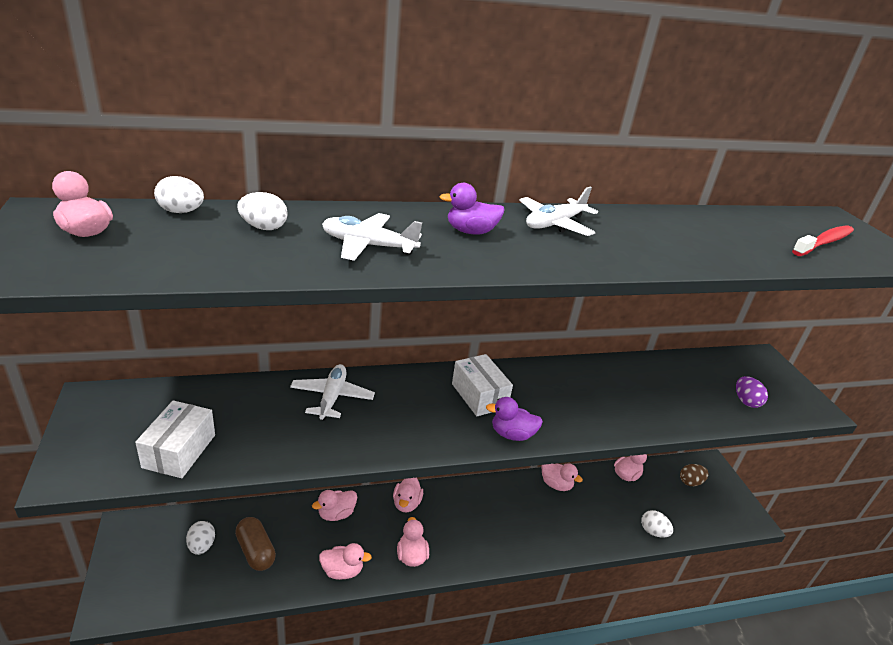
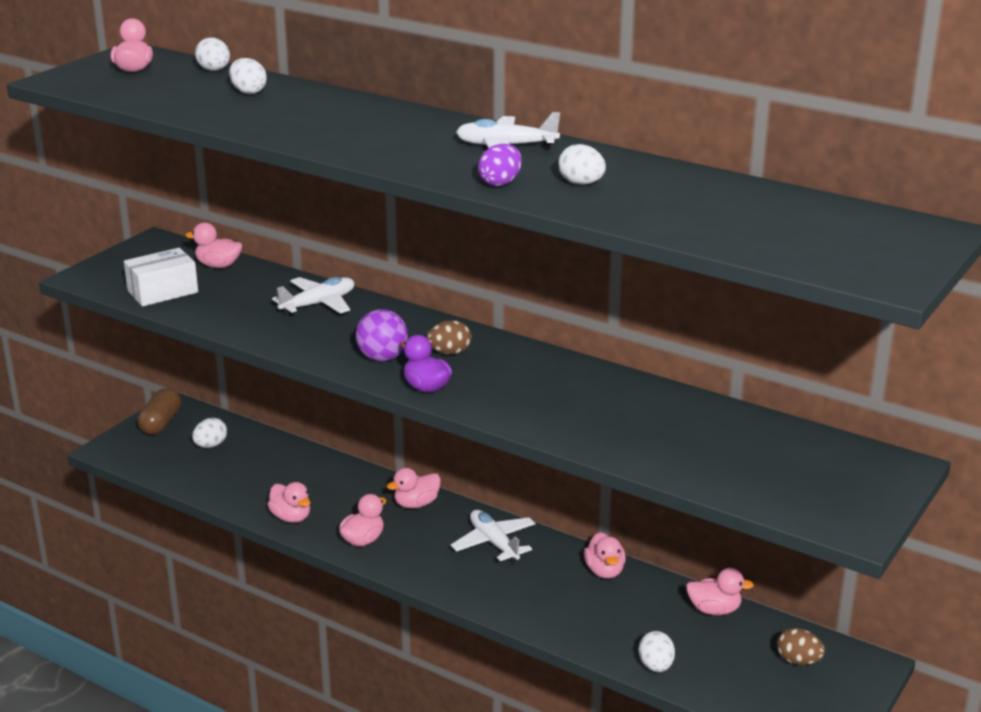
camera: 50 degrees right, 5 degrees down
(256, 551) = (244, 469): brown capsule -> brown capsule (161, 423)
(336, 514) = (342, 479): pink duck -> pink duck (218, 265)
(368, 246) = (297, 120): white plane -> white plane (494, 543)
(448, 424) = (382, 358): none -> purple ball
(471, 231) = (406, 132): purple duck -> none
(479, 395) = (449, 353): white box -> brown egg
(658, 241) = (581, 183): none -> white egg
(746, 401) = (759, 480): purple egg -> purple egg (500, 183)
(824, 242) = (811, 239): red toothbrush -> none

